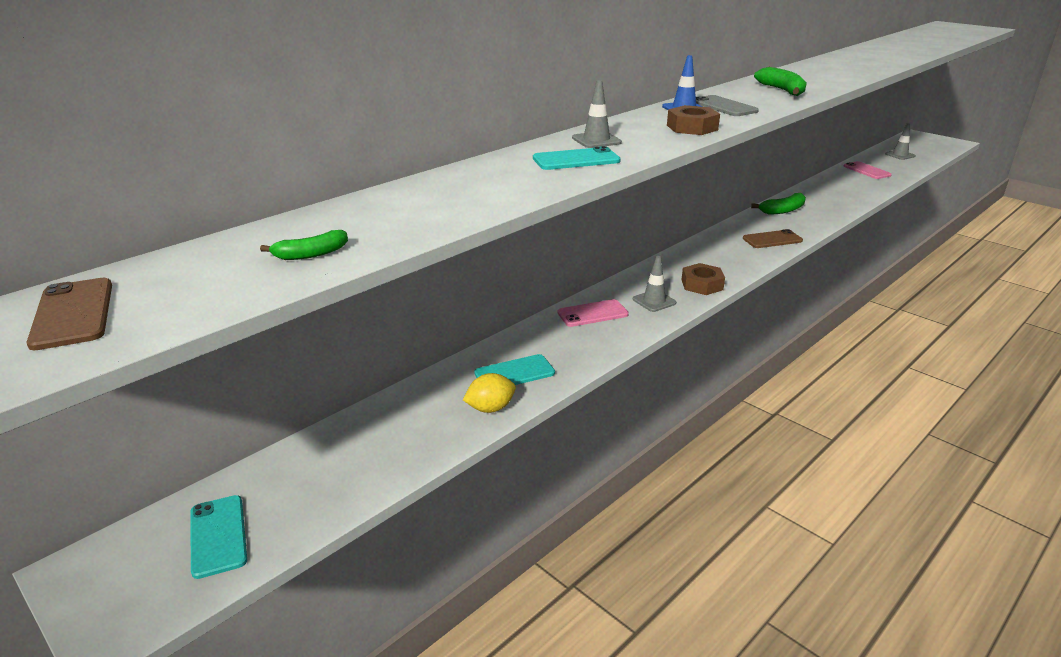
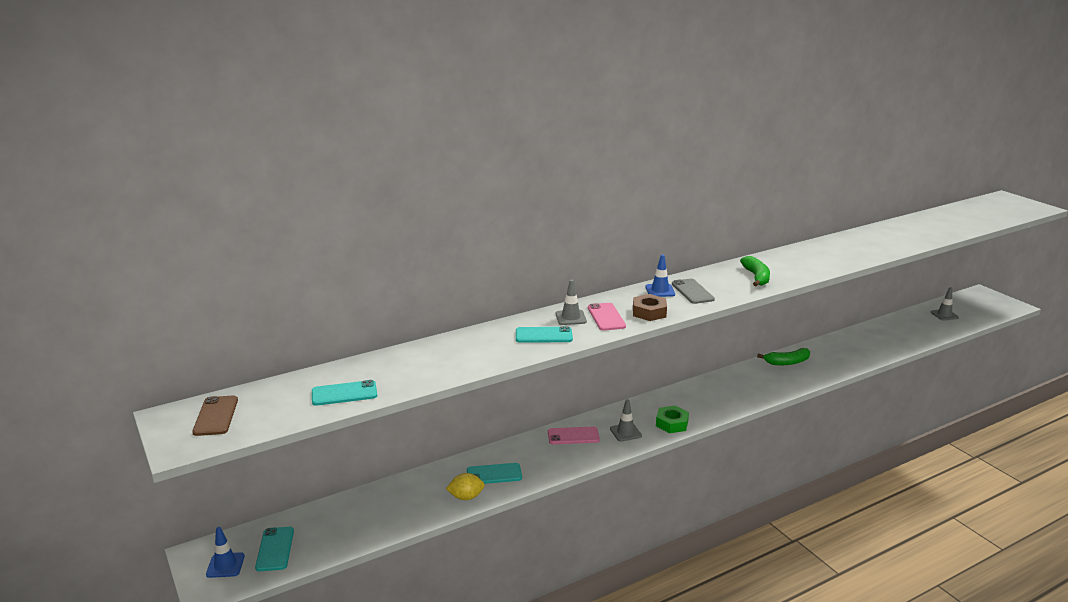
camera: 15 degrees right, 5 degrees down
(135, 580) = (225, 565): none -> blue traffic cone
(311, 254) = (344, 393): green banana -> turquoise phone
(702, 285) = (672, 423): brown nut -> green nut
(772, 239) = (757, 390): brown phone -> none
(866, 171) = (897, 329): pink phone -> pink phone (606, 317)

